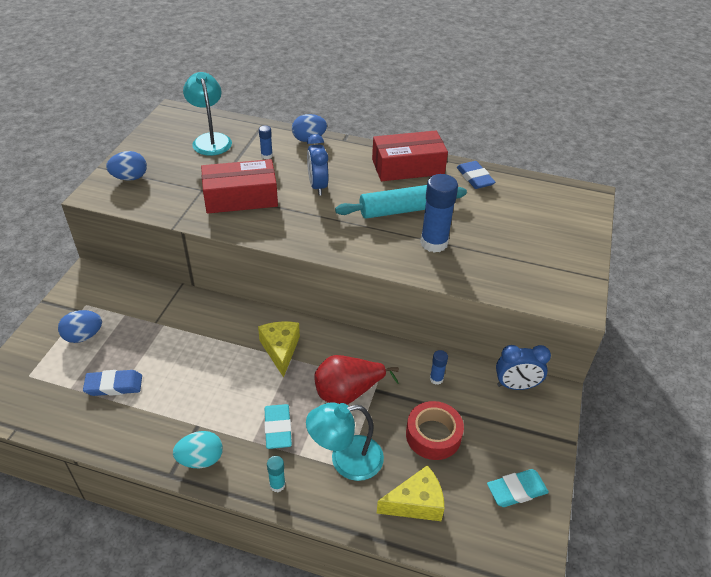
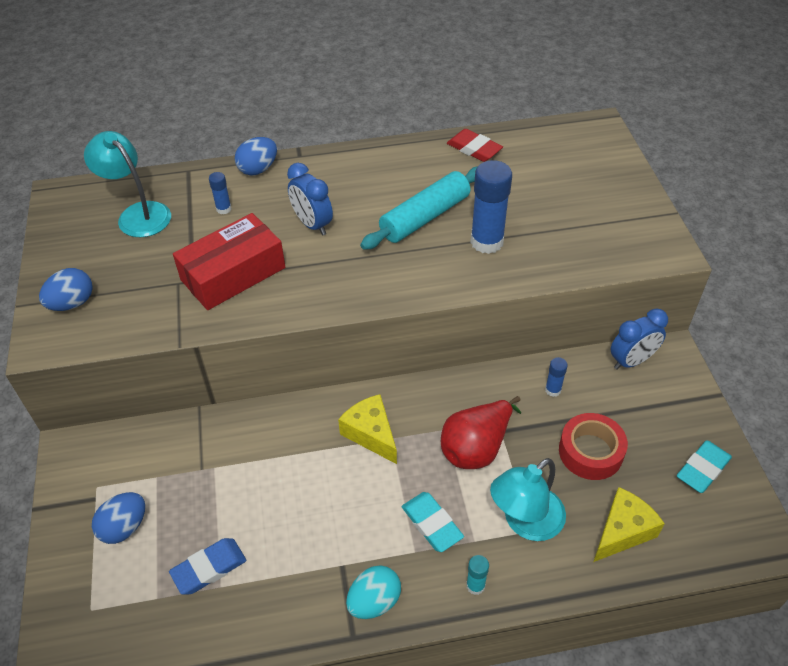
camera: 25 degrees left, 5 degrees up
(408, 167) = (395, 162): red box -> none
(475, 178) = (474, 149): blue eraser -> red eraser

